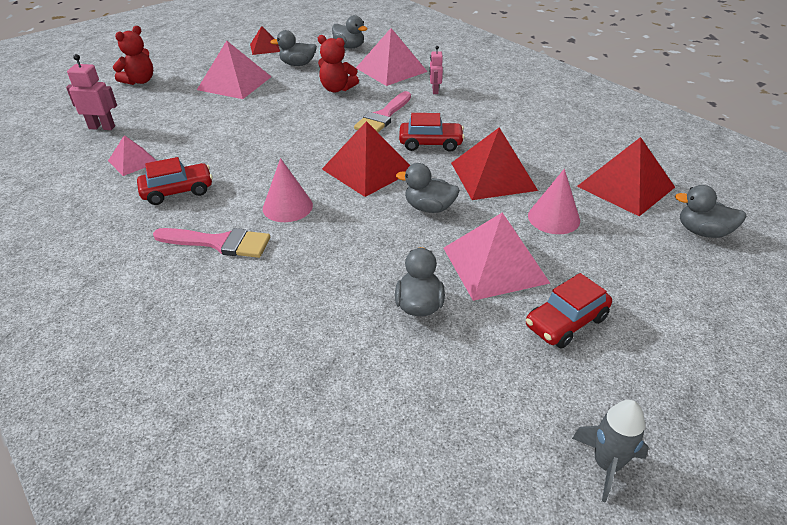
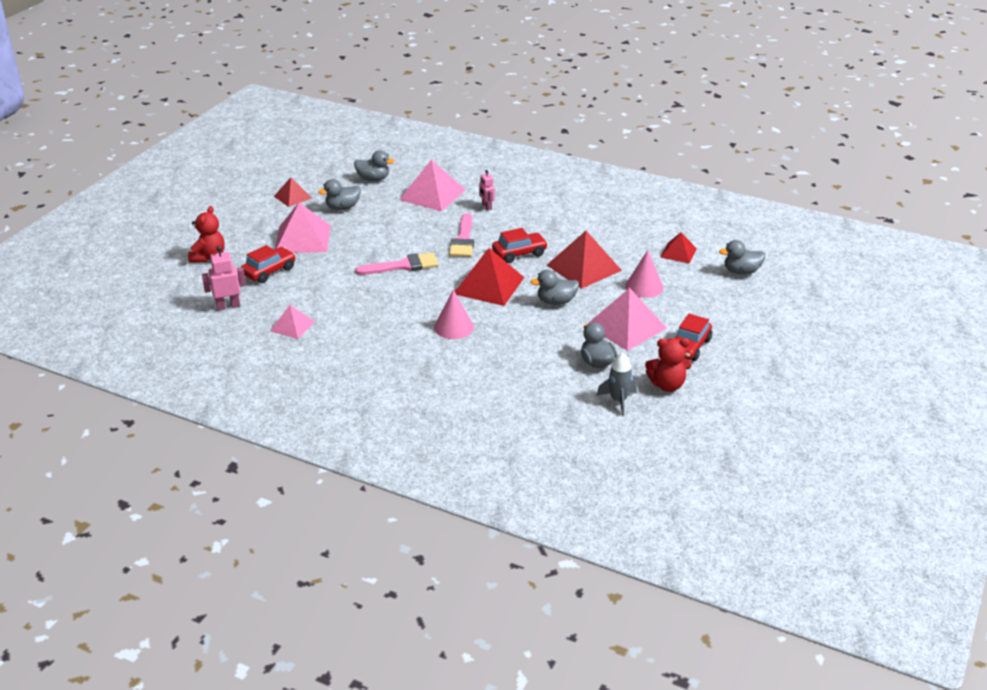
camera: 25 degrees left, 5 degrees down
(178, 191) = (357, 338): red car -> red car (269, 271)
(219, 243) = (429, 363): pink brush -> pink brush (403, 266)
(337, 89) = (401, 224): red teddy bear -> red teddy bear (667, 385)
(606, 464) = (748, 406): grey rocket -> grey rocket (618, 400)
(625, 186) = (678, 253): red pyramid -> red pyramid, size x0.57

